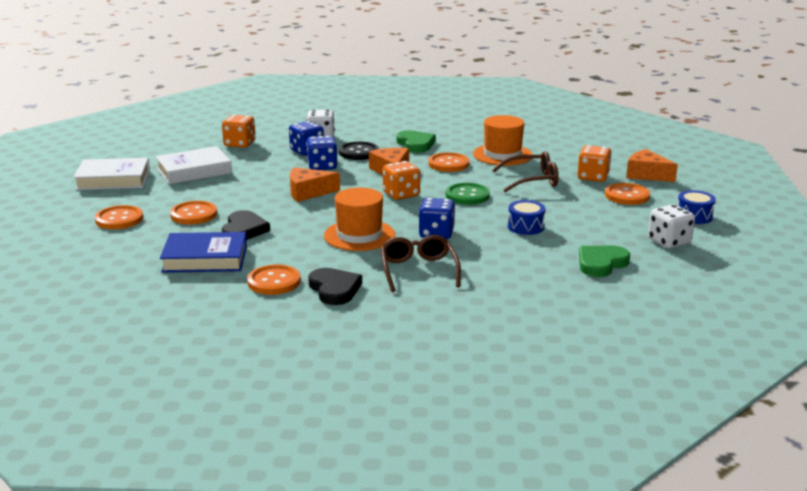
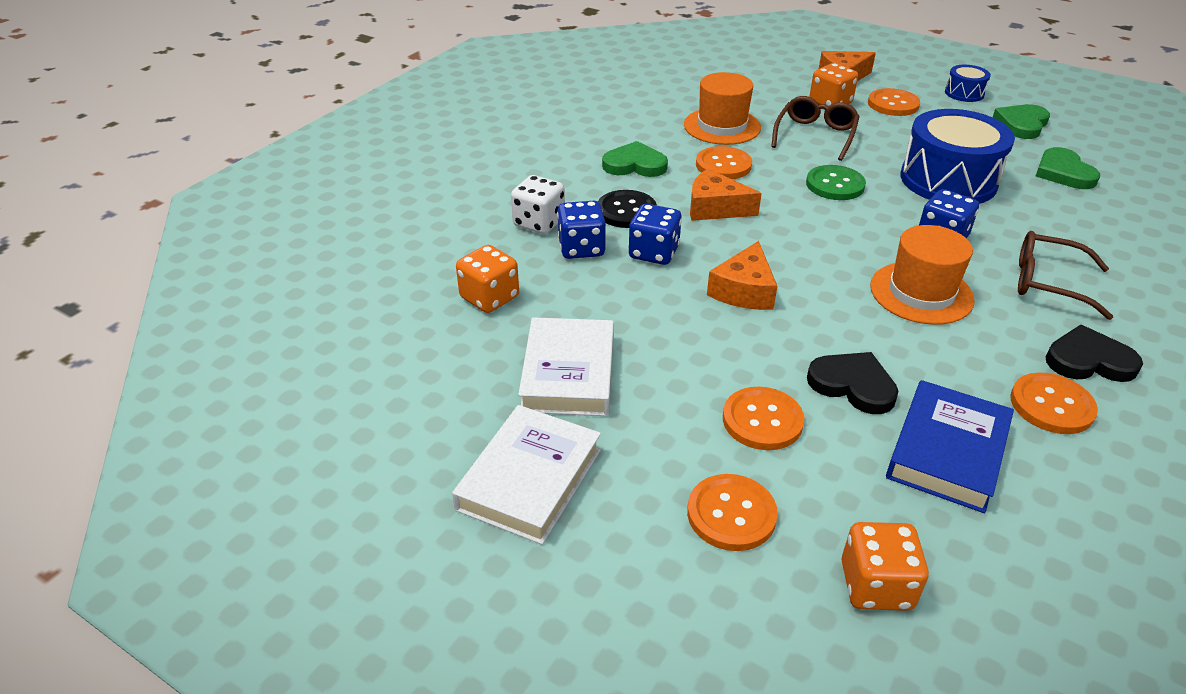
camera: 60 degrees left, 15 degrees up
(401, 194) = (801, 225): orange dice -> orange dice (876, 586)
(525, 227) = (948, 180): blue drum -> blue drum, size x2.12
(669, 242) = (1021, 124): white dice -> green heart

